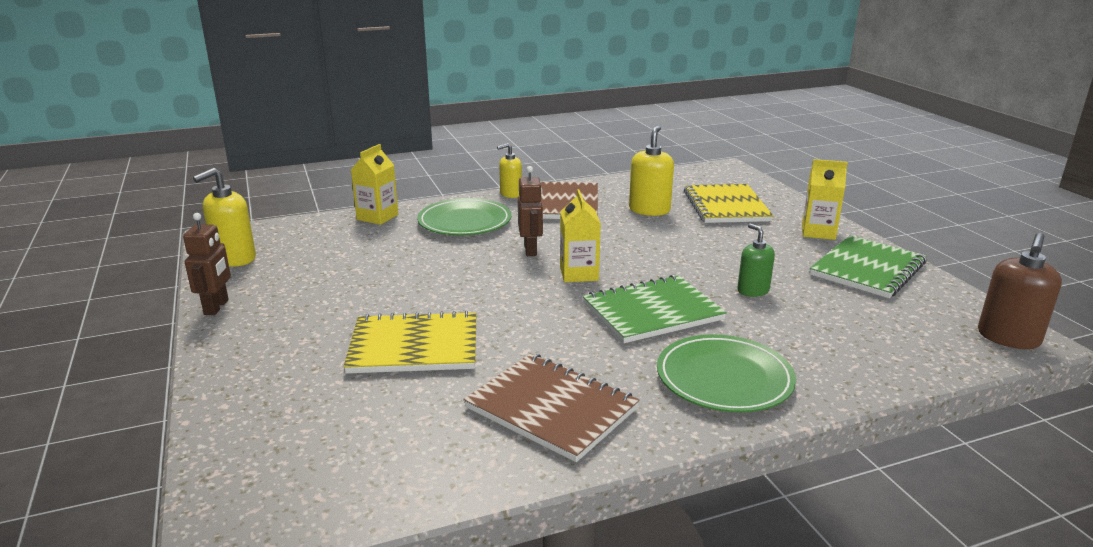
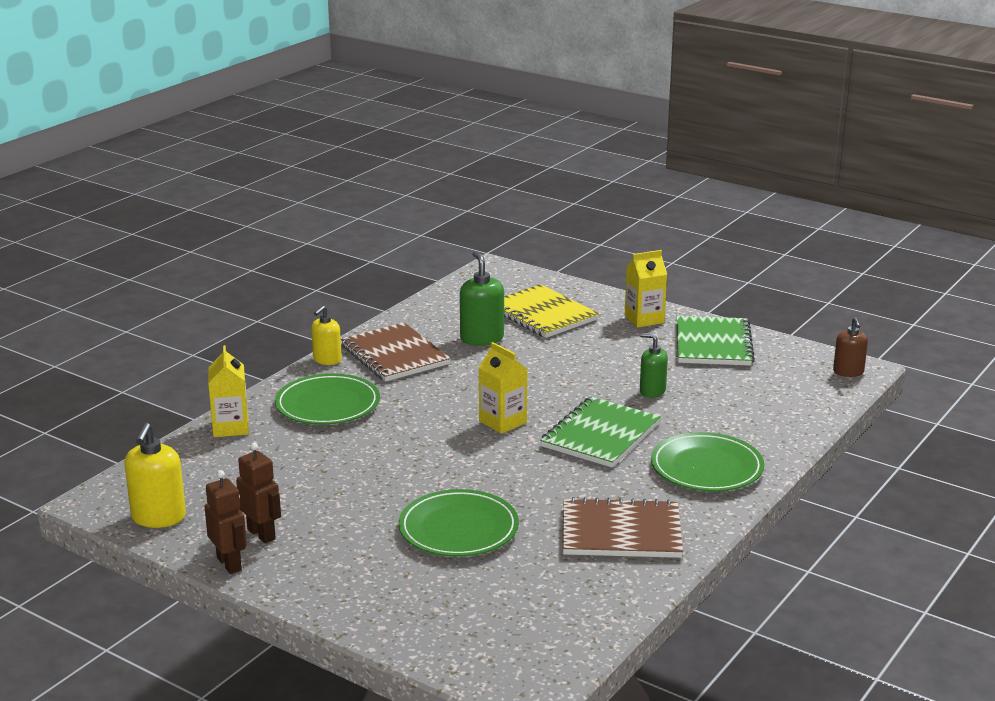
camera: 35 degrees left, 0 degrees up
(414, 346) = (458, 529): yellow notebook -> green plate
(531, 250) = (432, 413): brown robot -> brown robot (261, 534)
(649, 210) = (482, 338): yellow soap dispenser -> green soap dispenser
(1008, 338) = (848, 372): brown soap dispenser -> brown soap dispenser, size x0.66

